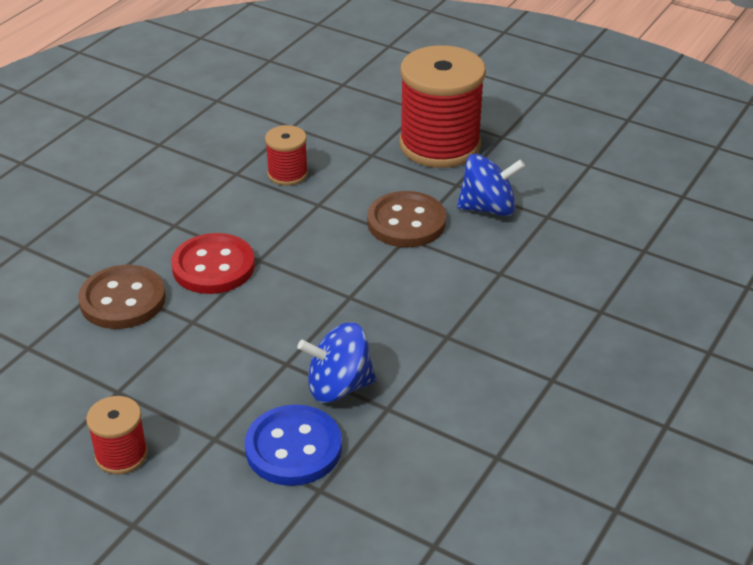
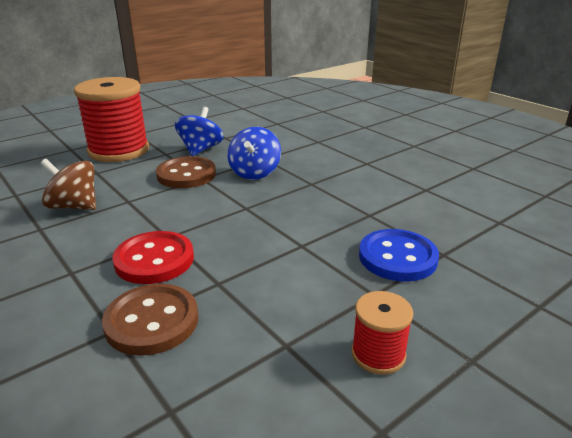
camera: 70 degrees left, 10 degrees down
(287, 174) = (74, 206): red spool -> brown spinning top
(338, 387) = (339, 228): blue spinning top -> blue spinning top (254, 173)

